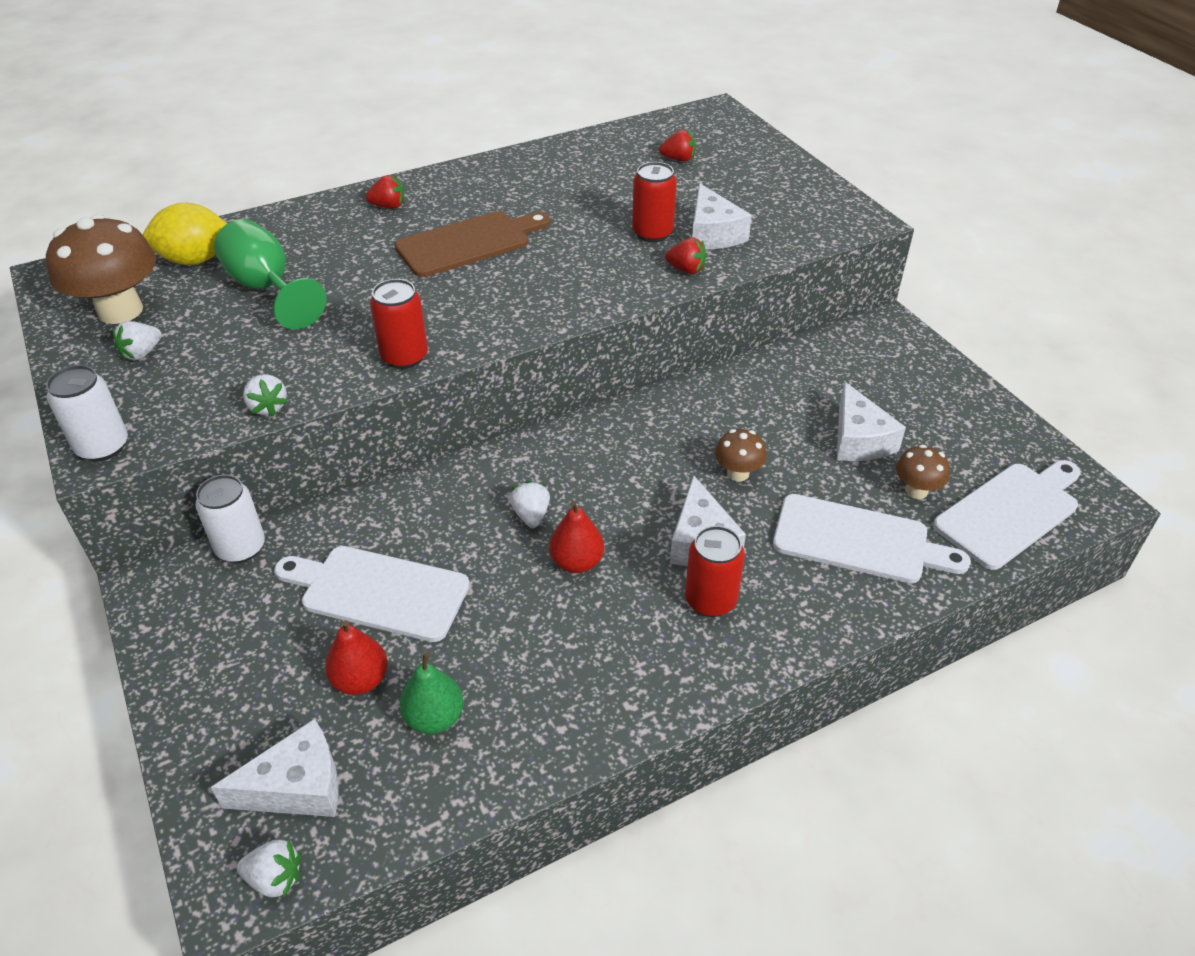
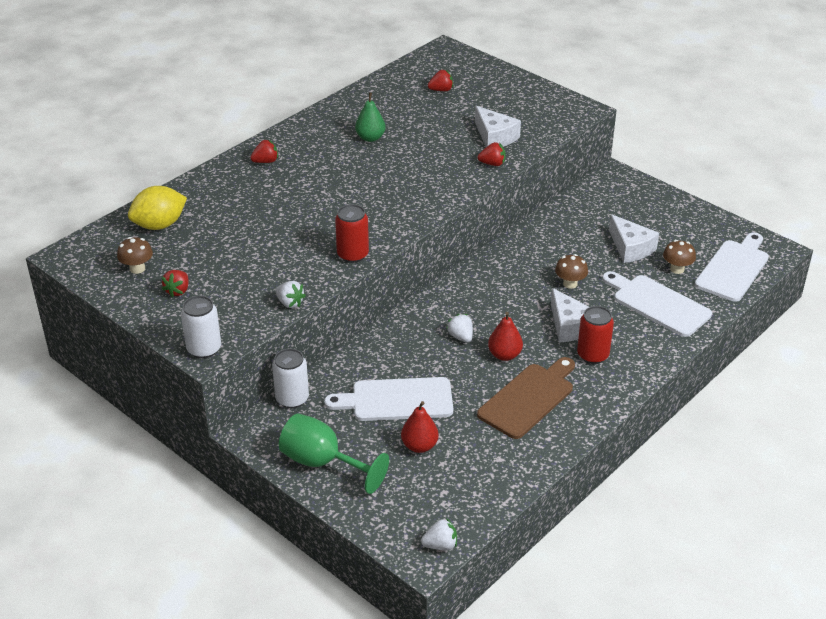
camera: 20 degrees left, 5 degrees down
(120, 311) = (137, 268): brown mushroom -> brown mushroom, size x0.50
(142, 353) = (178, 291): white strawberry -> red strawberry
(267, 288) = (227, 233): green goblet -> green goblet (322, 463)
(297, 786) = (421, 504): white cheese -> none
(434, 718) = (475, 452): green pear -> green pear (370, 138)
(468, 243) = (340, 175): brown cutting board -> brown cutting board (528, 398)
(652, 233) = (456, 144): red can -> none
(858, 540) = (658, 304): white cutting board -> white cutting board turned 135 degrees counterclockwise

